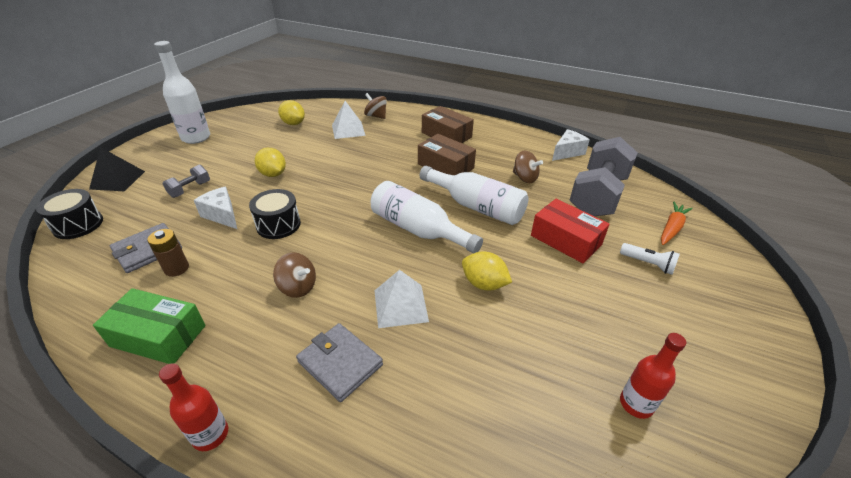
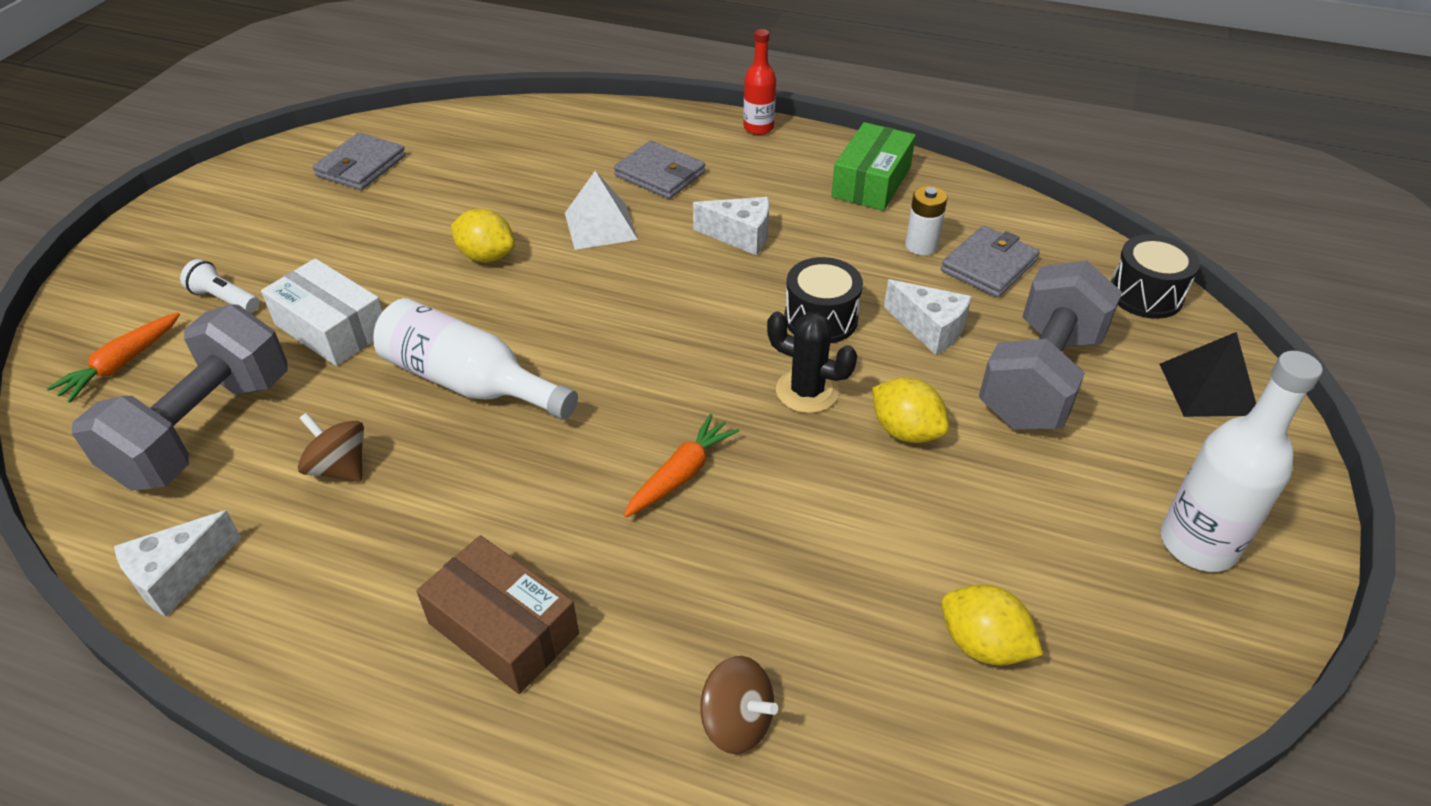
camera: 175 degrees right, 5 degrees up
(158, 336) = (871, 182): green box -> green box turned 75 degrees counterclockwise
(176, 268) = (921, 246): brown battery -> white battery
(190, 189) = (1040, 378): grey dumbbell -> grey dumbbell, size x2.29
(298, 287) = (740, 236): brown spinning top -> white cheese
(307, 191) = (807, 391): none -> black cactus
(348, 130) = (802, 625): white pyramid -> none
(377, 167) = (681, 474): none -> orange carrot
(418, 230) = (580, 328): white bottle -> none
(445, 166) = (518, 491): brown box -> none
(565, 240) = (331, 328): red box -> white box
(636, 404) = (361, 166): red bottle -> grey wallet

